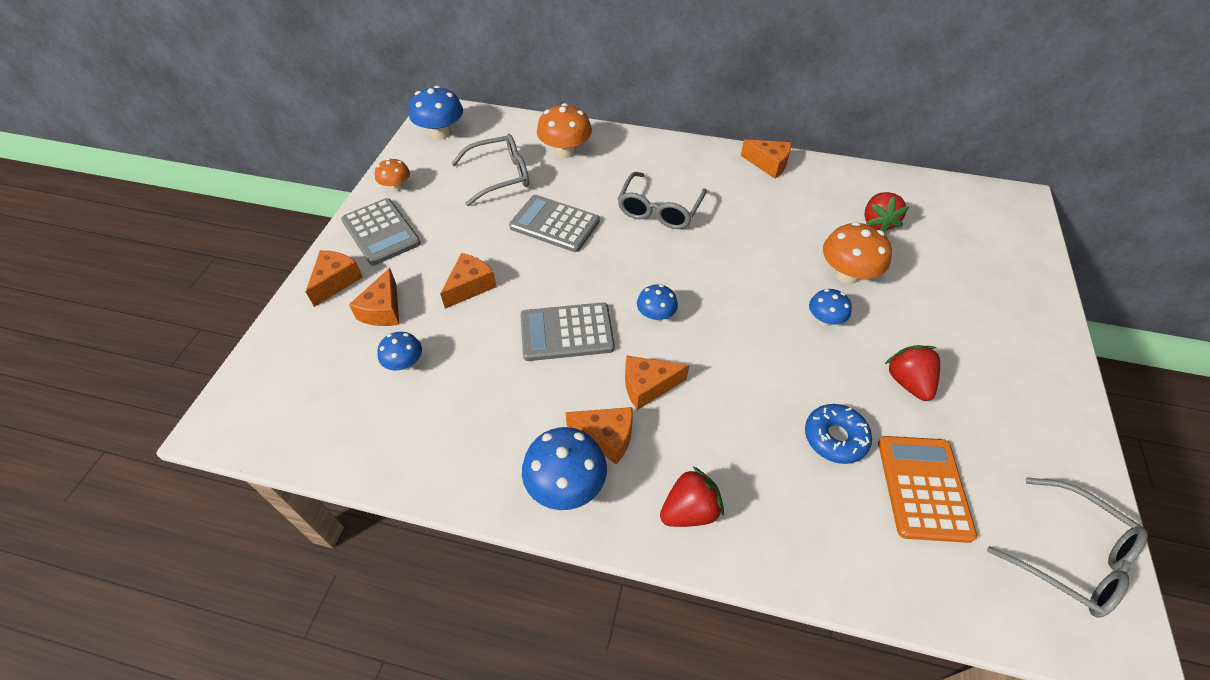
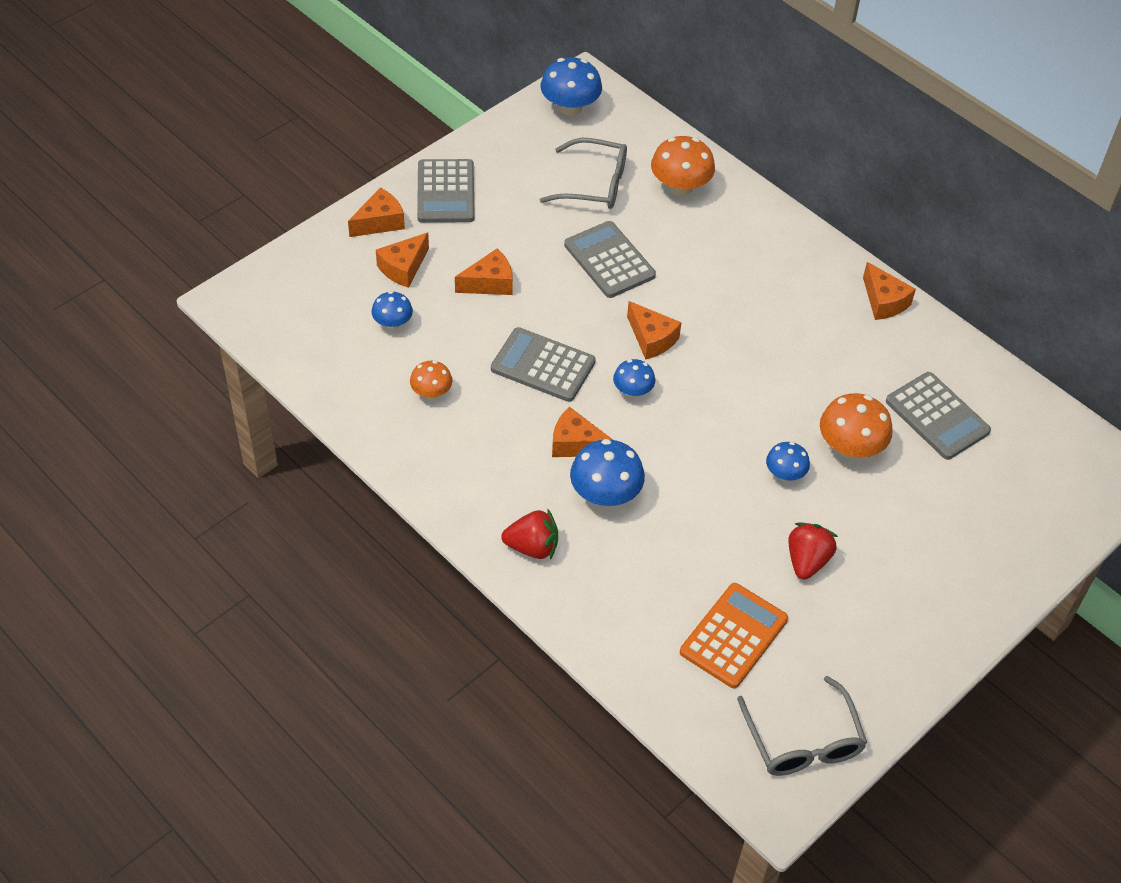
camera: 30 degrees right, 0 degrees up
(396, 187) = (488, 150): orange mushroom -> orange mushroom (431, 392)
(566, 485) = (453, 479): blue mushroom -> blue mushroom (605, 494)
(606, 437) = (511, 463): orange cheese -> orange cheese (651, 339)
(659, 210) = (723, 295): grey glasses -> none
(835, 438) = (697, 564): blue donut -> none
(877, 222) = (937, 416): red strawberry -> grey calculator

